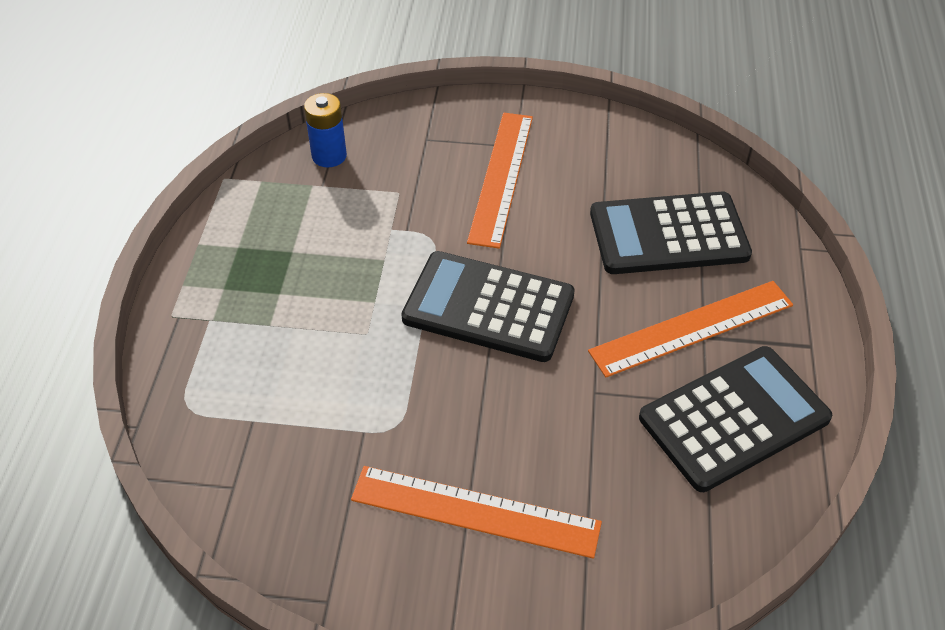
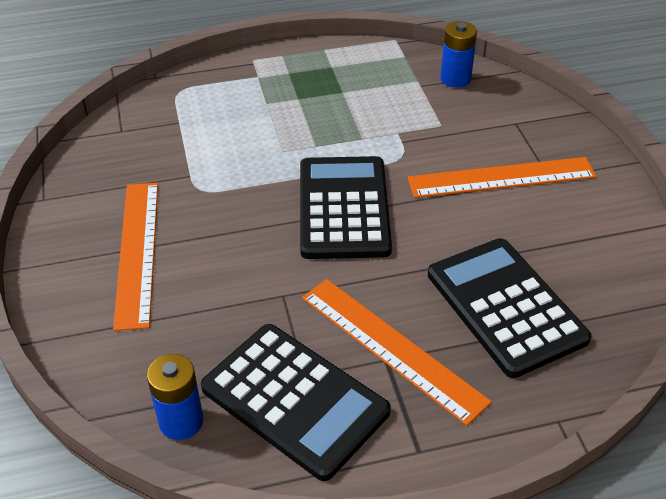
camera: 70 degrees right, 5 degrees down
(737, 518) = (181, 421): none -> blue battery

